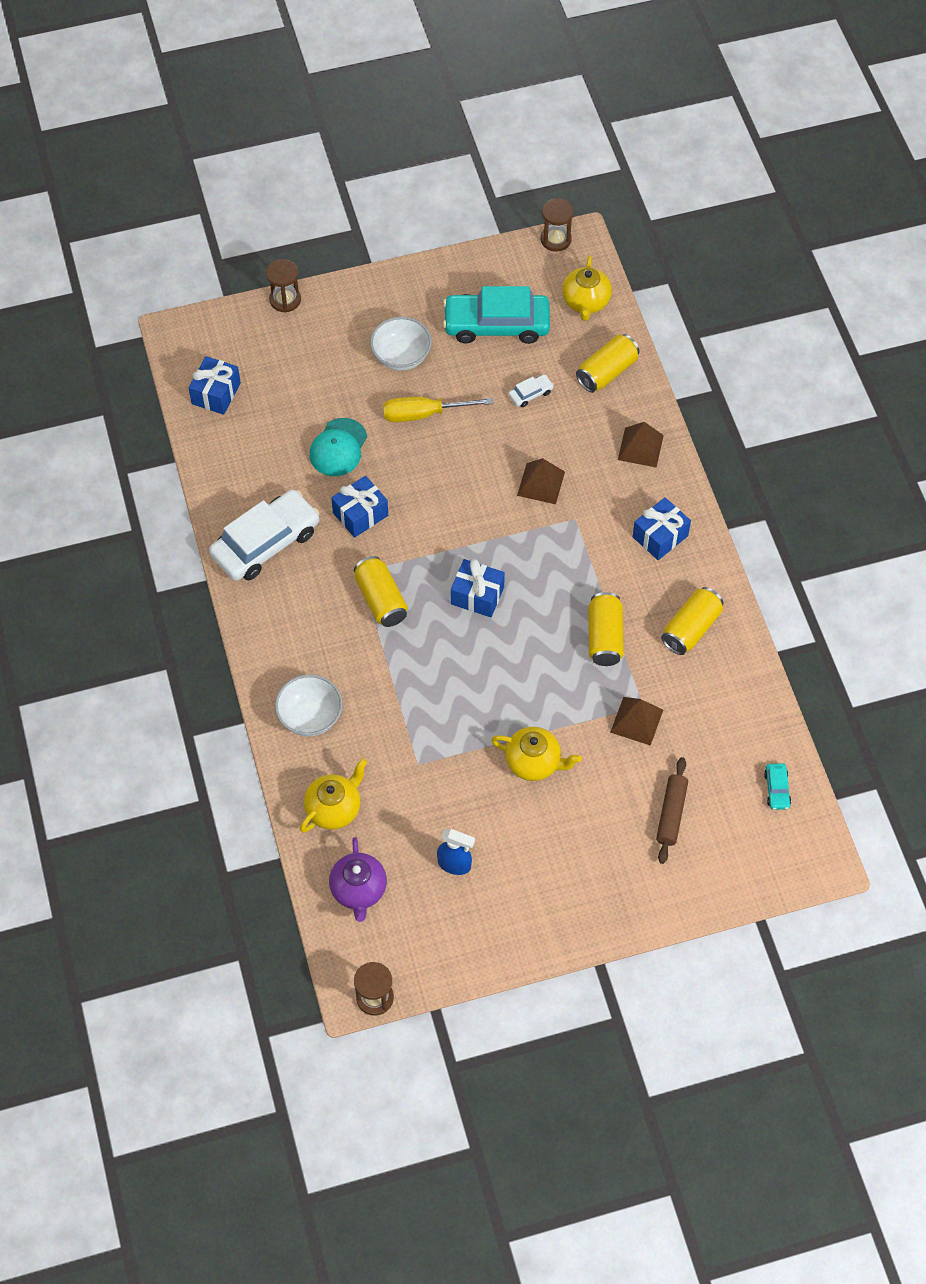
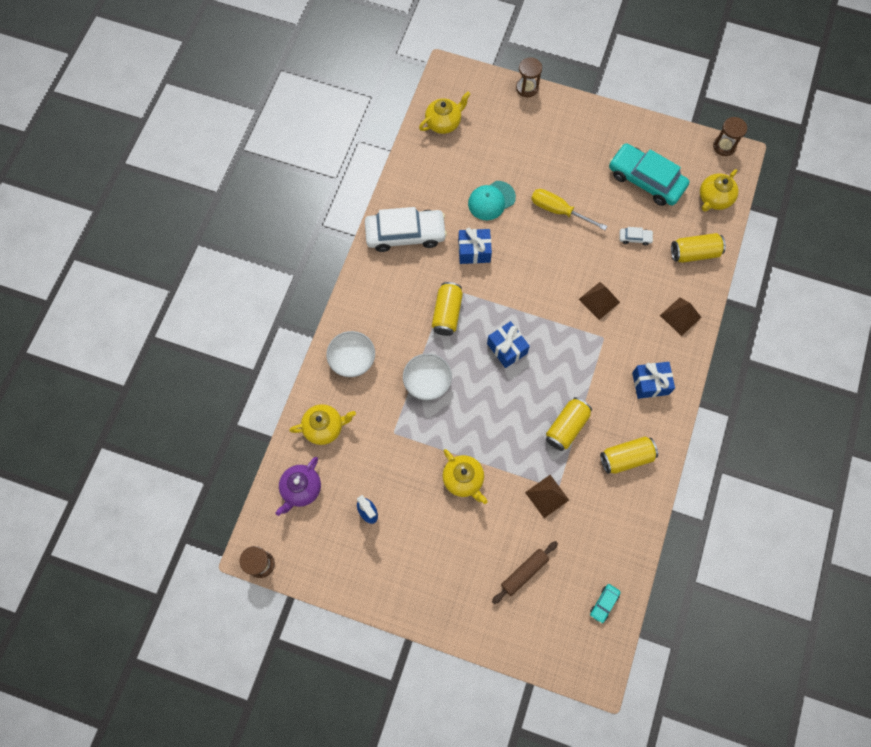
camera: 35 degrees right, 10 degrees up
(216, 393) = (444, 123): blue gift -> yellow teapot
(401, 356) = (571, 165): white bowl -> white bowl (427, 382)

